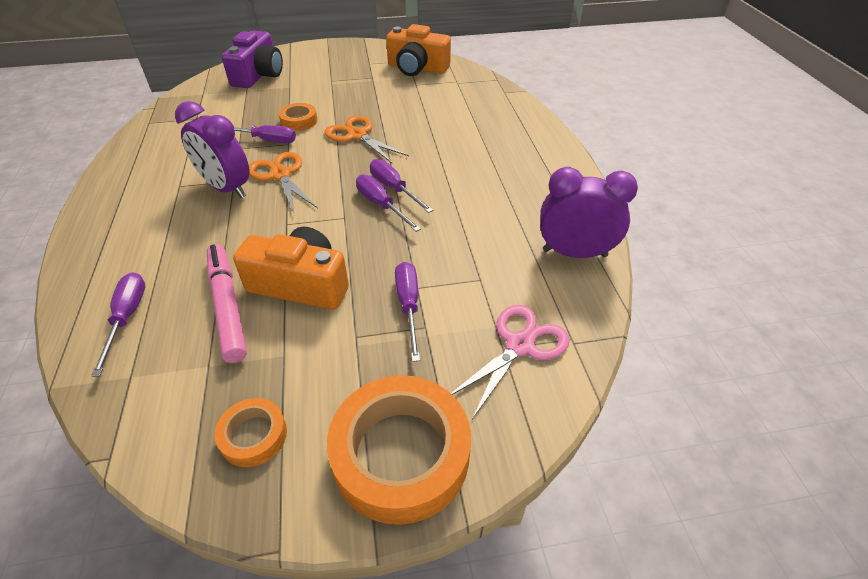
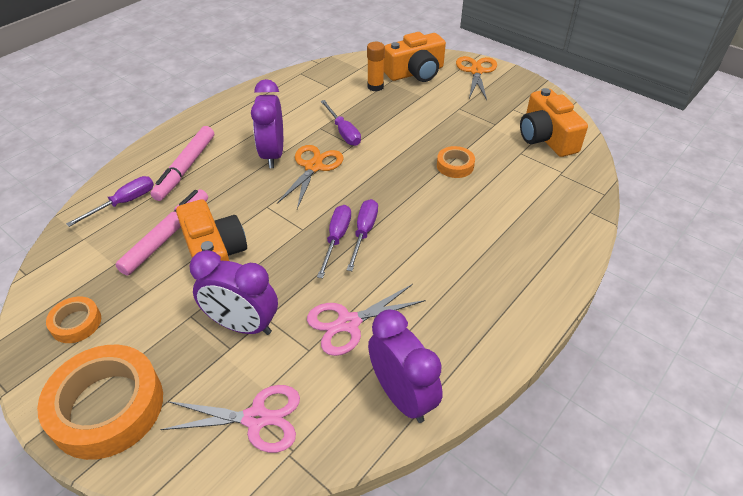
camera: 50 degrees right, 0 degrees up
(151, 249) = (185, 168): none -> pink marker
(240, 99) = (375, 87): none -> orange glue stick
(258, 75) = (415, 72): purple camera -> orange camera
(299, 121) = (385, 130): orange tape -> orange tape (455, 165)
(357, 135) = (405, 170): orange scissors -> orange scissors (476, 71)
(408, 306) = (242, 325): purple screwdriver -> purple clock
(477, 244) = (348, 323): none -> pink scissors

